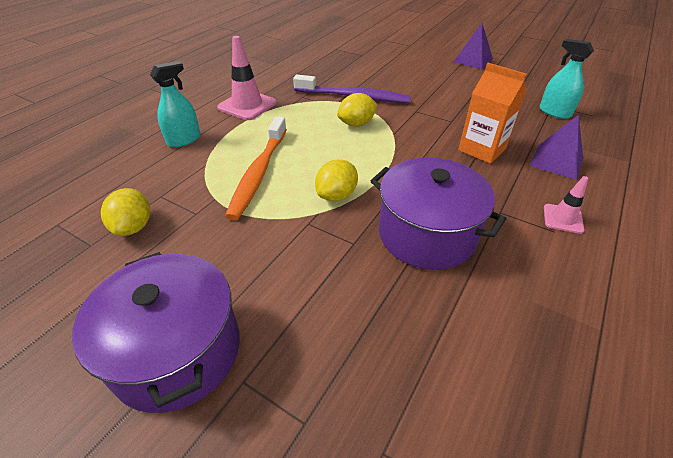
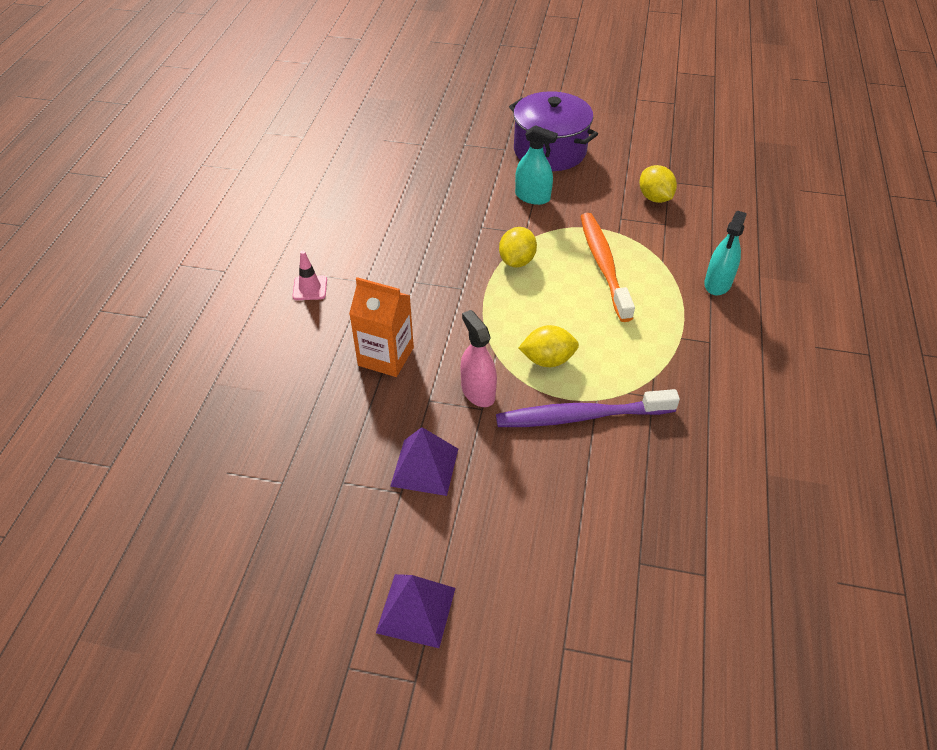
camera: 160 degrees right, 5 degrees up
(247, 105) = (707, 356): pink traffic cone -> none
(356, 124) = (547, 360): yellow lemon -> yellow lemon turned 45 degrees clockwise
(415, 118) = (478, 392): none -> pink spray bottle
(426, 234) = (426, 246): purple pot -> none
(554, 112) = (282, 461): turquoise spray bottle -> turquoise spray bottle (532, 197)
(556, 161) = (301, 360): purple pyramid -> purple pyramid (425, 467)

